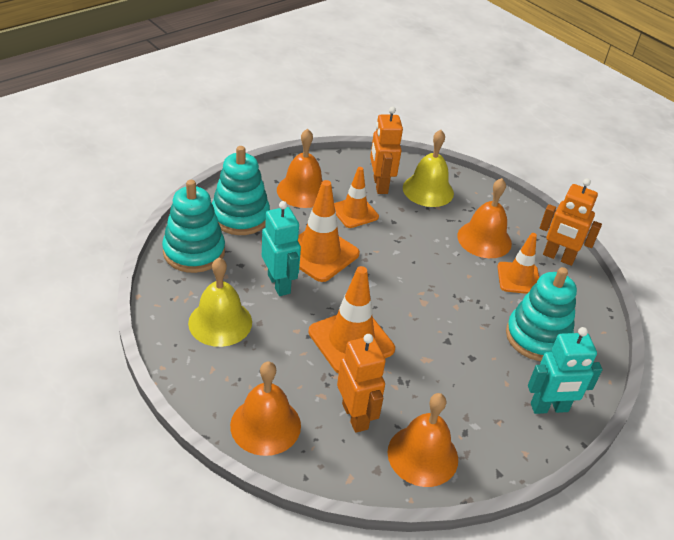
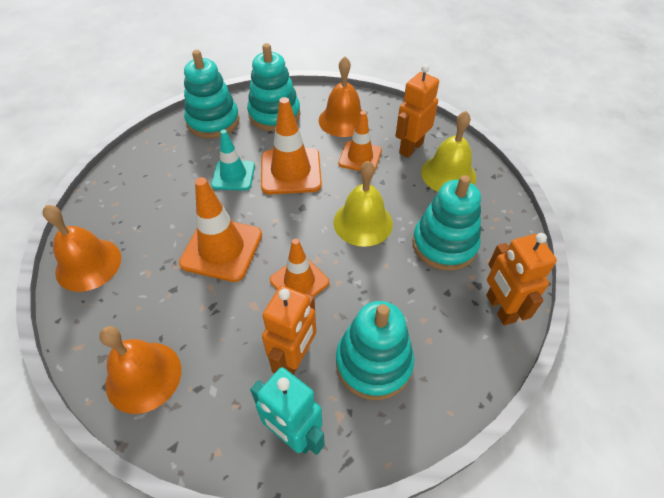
camera: 50 degrees right, 10 degrees up
(220, 322) = (162, 176): yellow bell -> yellow bell (363, 222)
(279, 284) = (233, 175): turquoise robot -> turquoise traffic cone
(355, 416) = (145, 305): orange robot -> orange robot (294, 358)
(484, 239) = (444, 244): orange bell -> turquoise stacking toy
(518, 278) = (430, 299): orange traffic cone -> orange traffic cone (299, 281)

